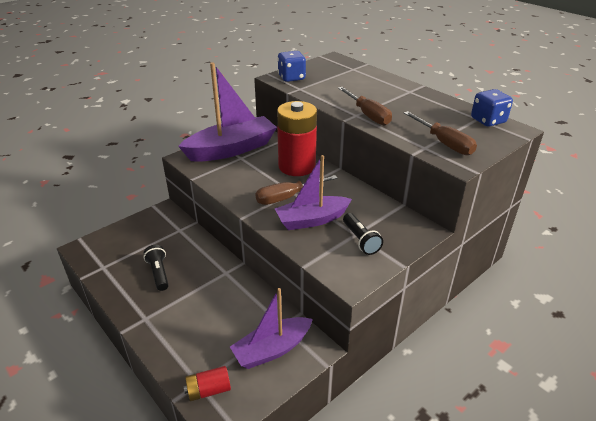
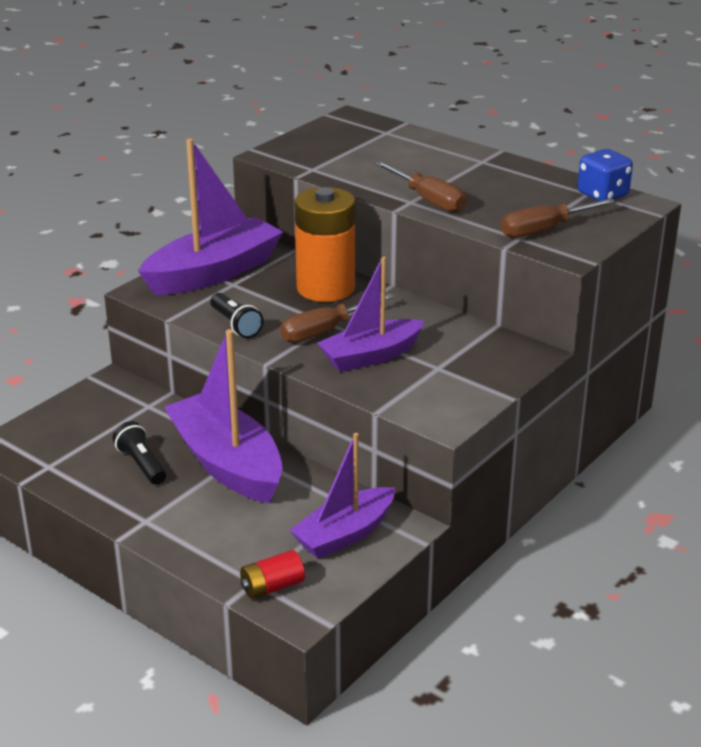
camera: 10 degrees left, 5 degrees down
(212, 279) = (227, 463): none -> purple boat
(291, 78) = (293, 153): blue dice -> none
(297, 166) = (325, 288): red battery -> orange battery
(360, 240) = (447, 374): black flashlight -> black flashlight (235, 325)
(444, 143) = (545, 230): brown screwdriver -> brown screwdriver turned 105 degrees clockwise

